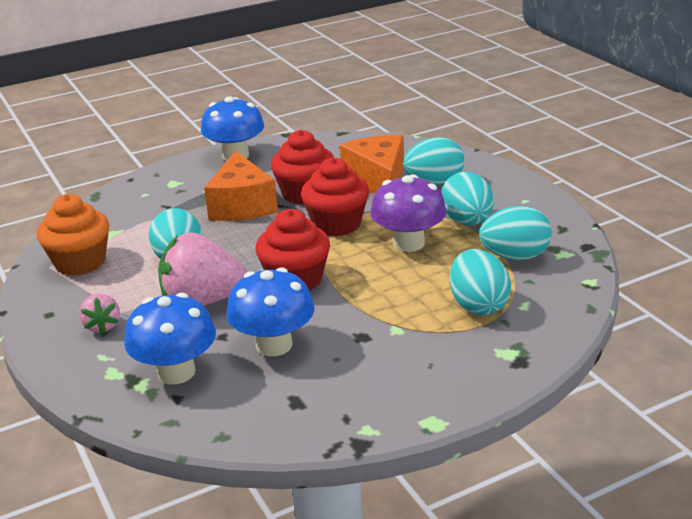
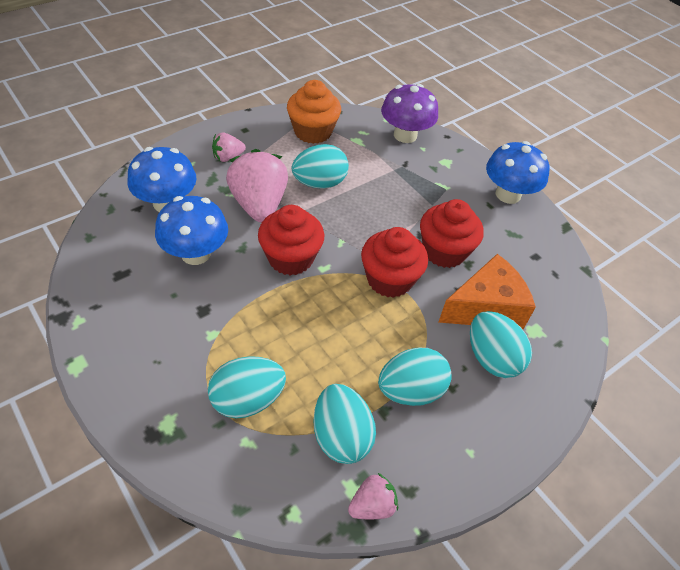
camera: 75 degrees right, 20 degrees up
(242, 205) = (414, 210): orange cheese -> none
(408, 243) = (359, 338): purple mushroom -> purple mushroom (405, 135)
(577, 245) = (372, 505): none -> pink strawberry

